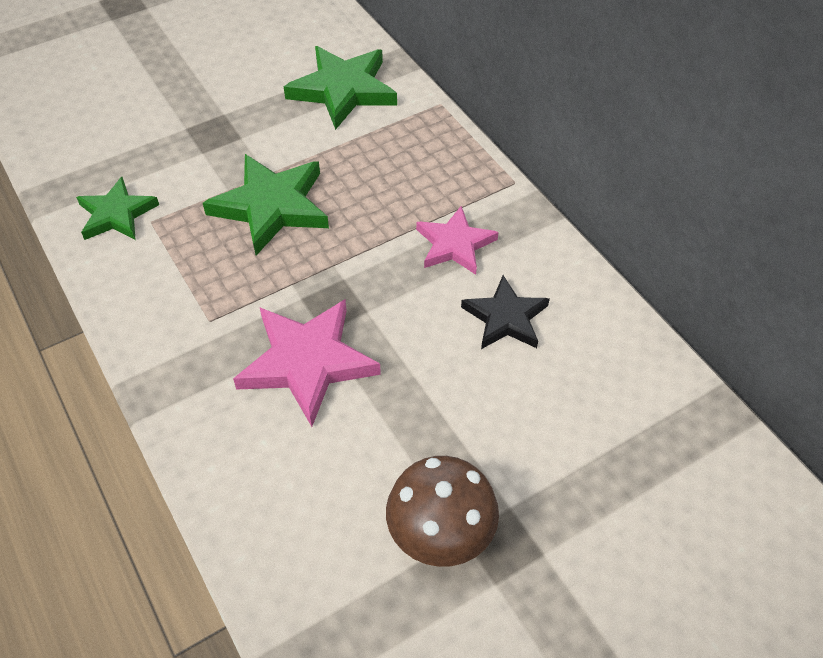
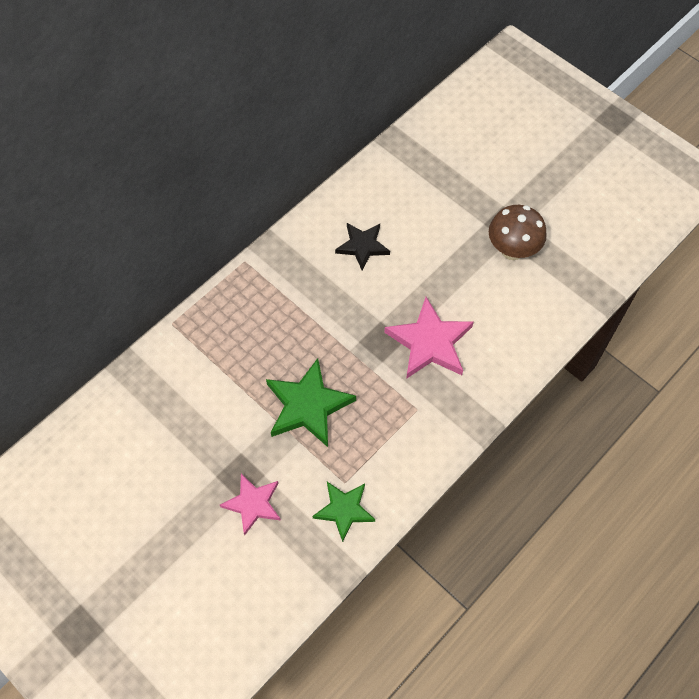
camera: 105 degrees left, 10 degrees up
(343, 90) = (169, 395): green star -> none
(454, 244) = (311, 285): pink star -> pink star (253, 504)

